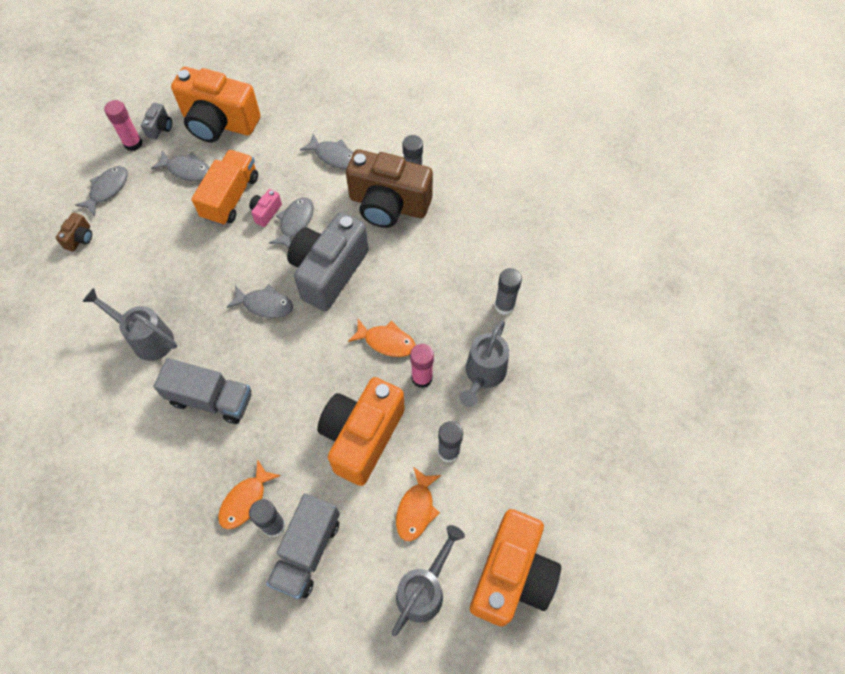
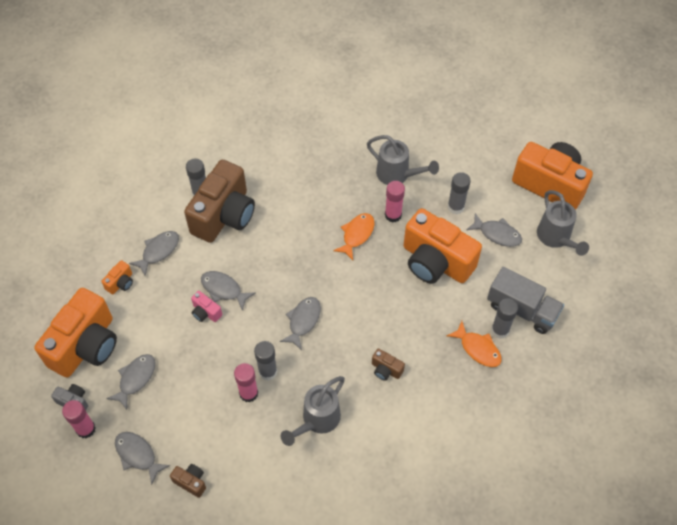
camera: 80 degrees left, 5 degrees down
(175, 269) = (248, 393): none -> pink glue stick
(211, 399) = (386, 370): grey truck -> brown camera
(230, 197) = (180, 341): orange truck -> none
(291, 133) = (121, 283): none -> orange camera
(328, 271) = (281, 268): grey camera -> none
(416, 509) = (497, 234): orange fish -> grey fish
(424, 590) = (556, 238): grey watering can -> grey watering can turned 150 degrees counterclockwise
(504, 306) = (341, 151): grey glue stick -> grey glue stick (268, 372)

